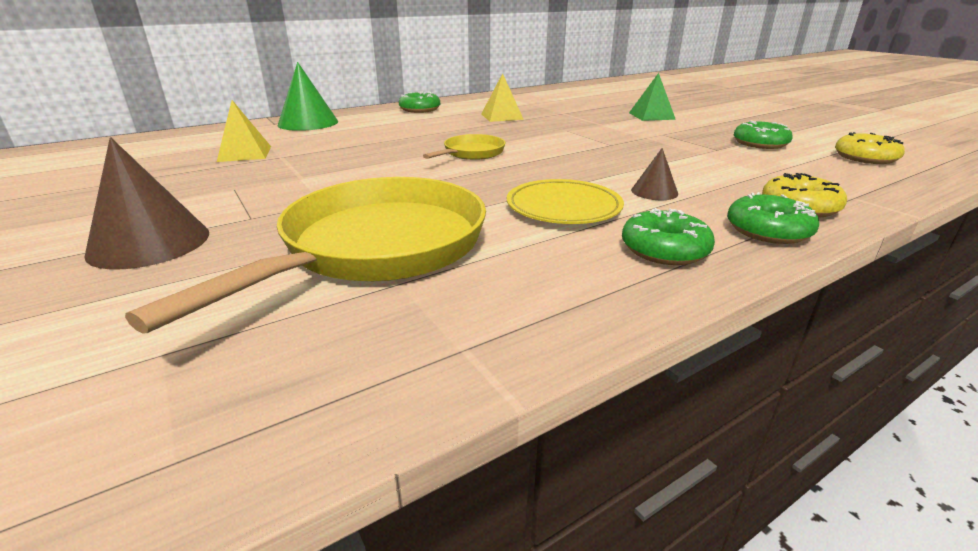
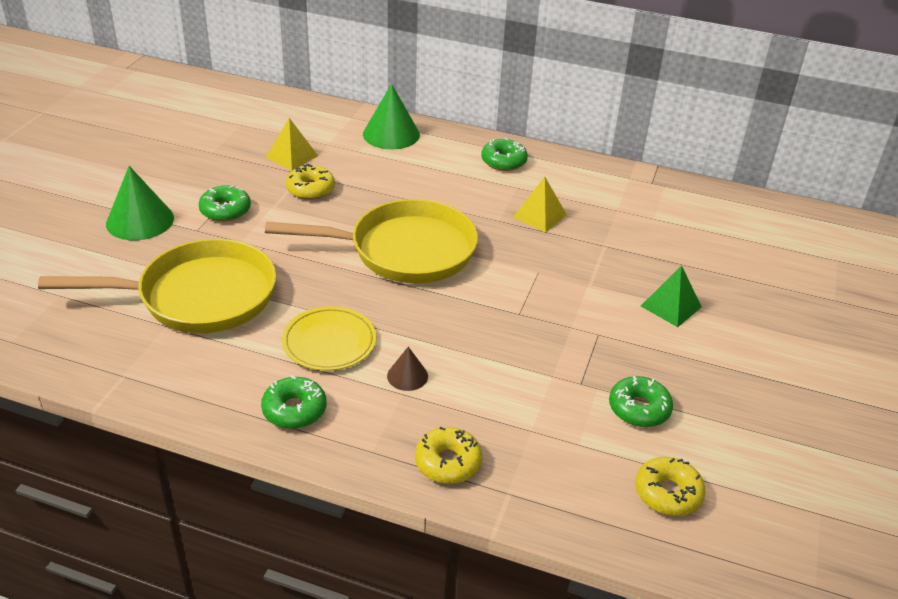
camera: 50 degrees right, 10 degrees up
(149, 243) = (140, 220): brown cone -> green cone
(311, 159) = (310, 189): none -> yellow donut
(471, 153) = (404, 251): yellow pan -> yellow pan, size x2.12
(768, 231) = (374, 452): green donut -> green donut (225, 210)

